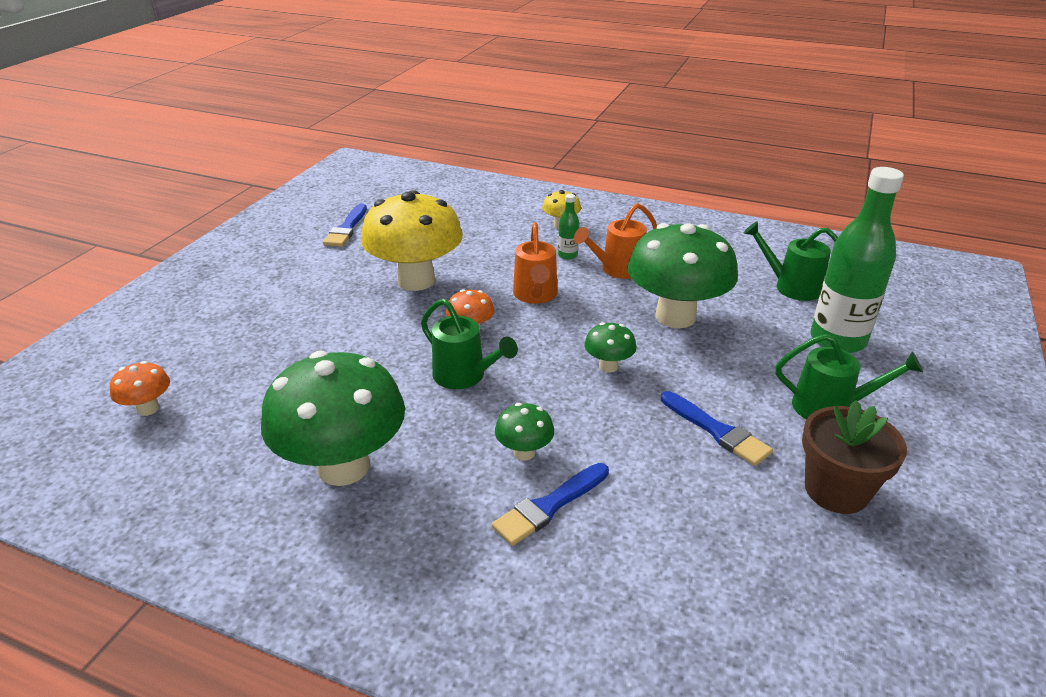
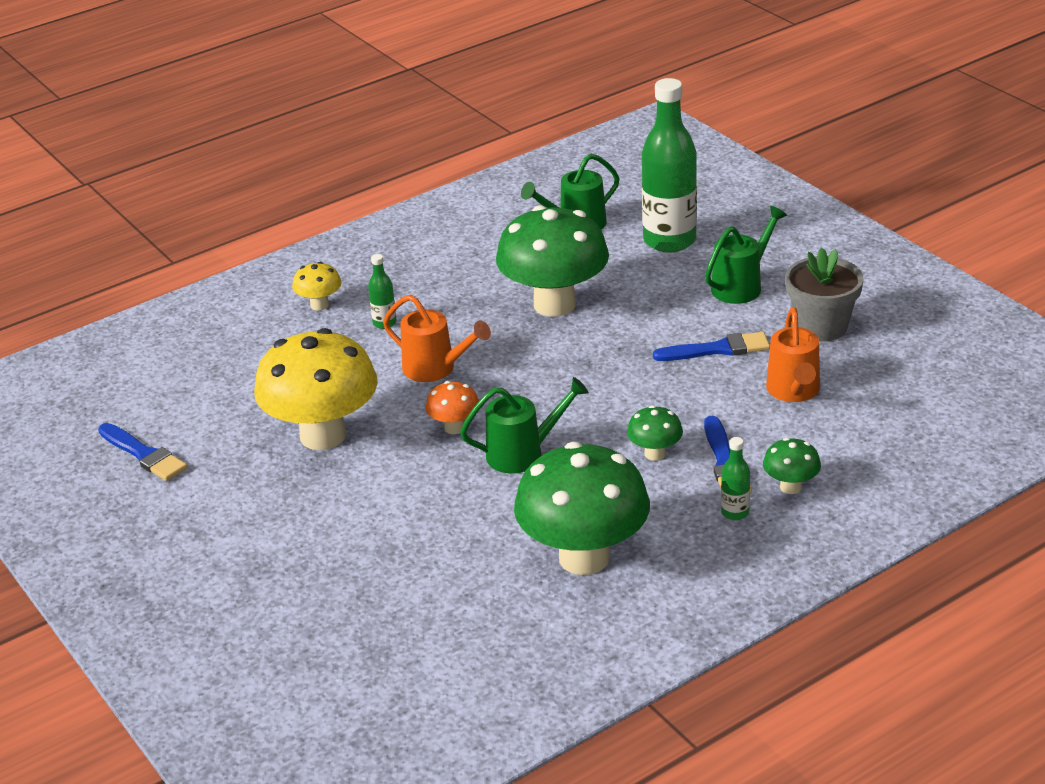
camera: 55 degrees left, 0 degrees up
(148, 408) = (378, 668): orange mushroom -> none
(474, 546) = (735, 512): none -> green bottle
(608, 366) = (587, 369): green mushroom -> green mushroom (790, 487)
(617, 270) = (444, 304): orange watering can -> orange watering can (794, 392)
(836, 490) = (821, 327): brown flower pot -> grey flower pot

